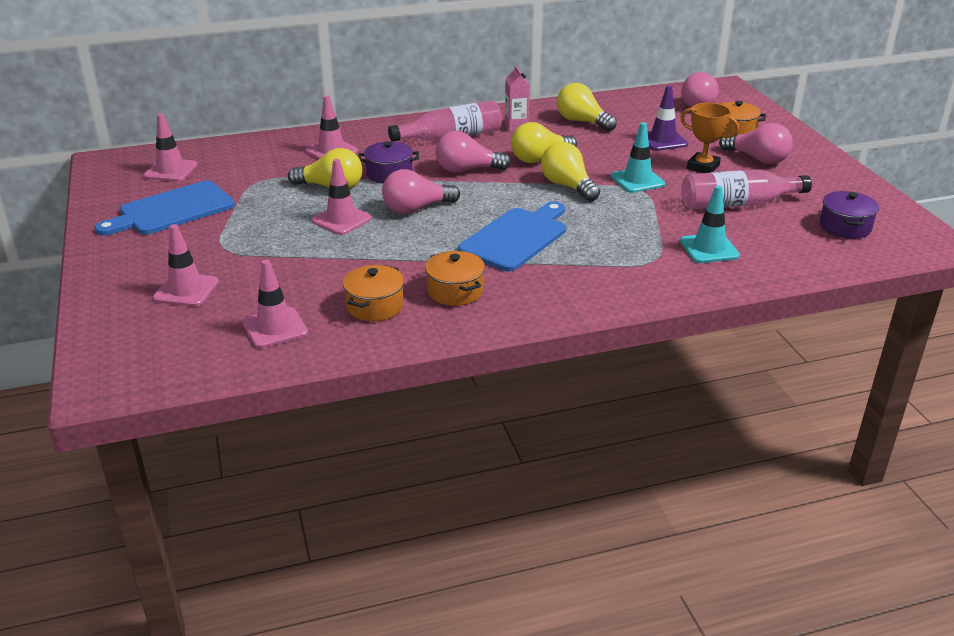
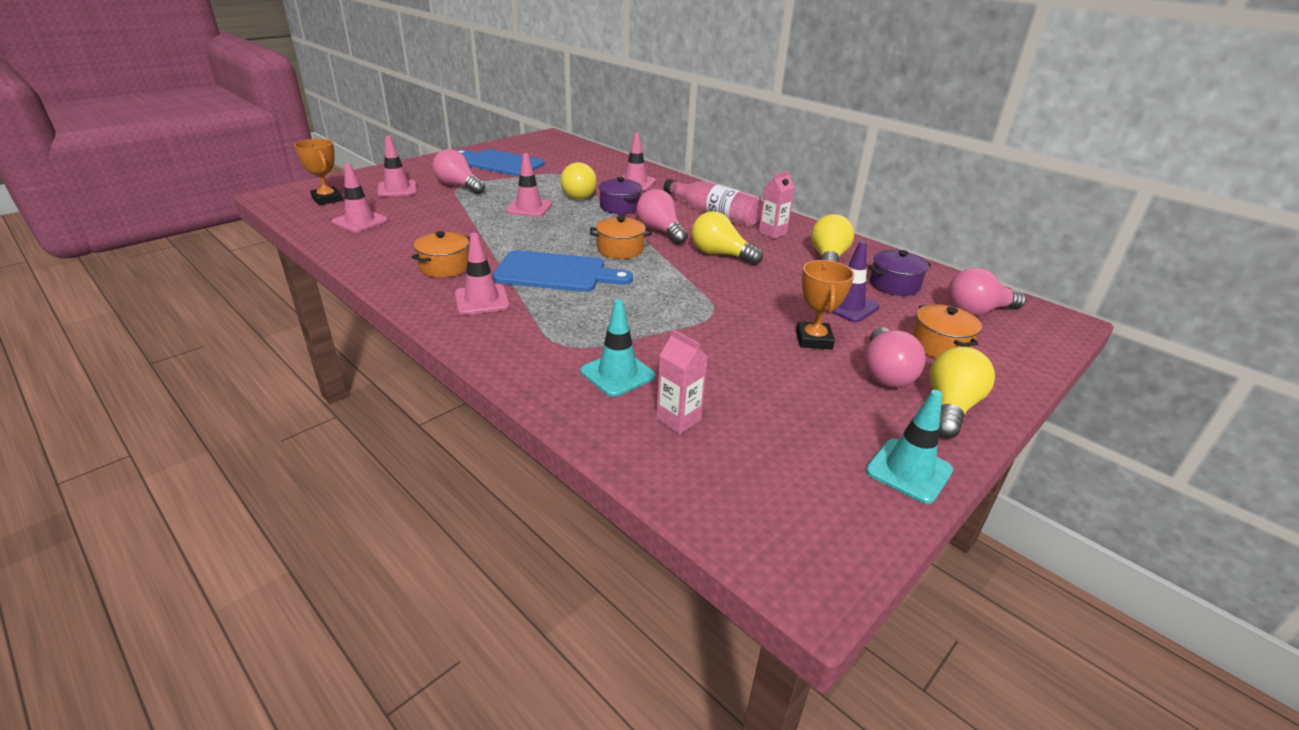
camera: 60 degrees right, 0 degrees up
(166, 345) = (327, 199): none -> orange trophy
(171, 170) = (553, 151): pink traffic cone -> pink traffic cone (482, 300)
(375, 306) = (405, 244): orange pot -> orange pot (620, 250)
(416, 209) = (571, 227): pink light bulb -> pink light bulb (459, 186)
(568, 186) = (678, 277): yellow light bulb -> yellow light bulb (950, 408)
(637, 180) = (732, 308): turquoise traffic cone -> turquoise traffic cone (909, 471)
(737, 204) = (745, 376): pink bottle -> none
(778, 241) = (678, 419): none -> pink carton
(845, 227) = (770, 470): purple pot -> purple pot (894, 285)

